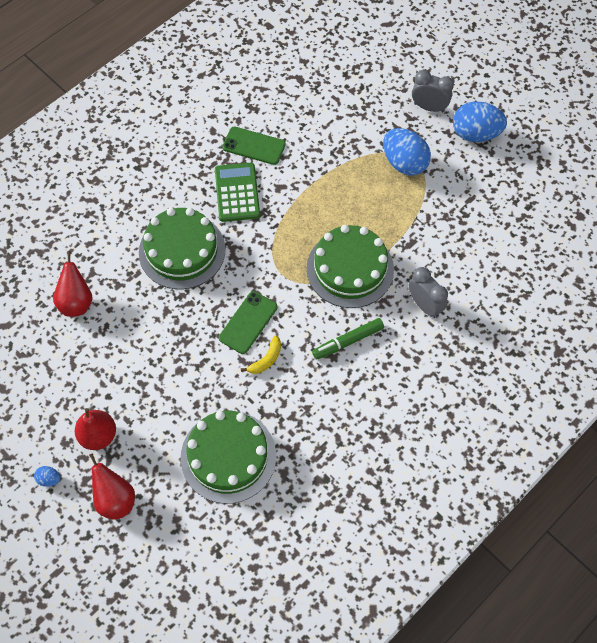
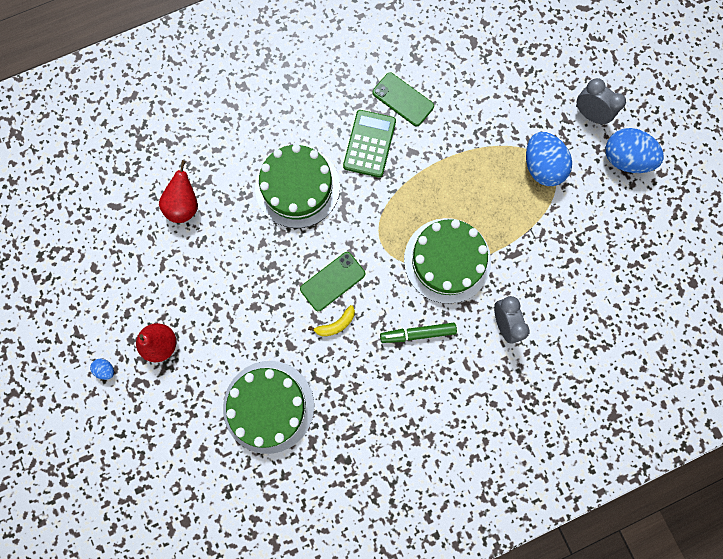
camera: 20 degrees right, 15 degrees up
(115, 499) = (156, 410): red pear -> none

